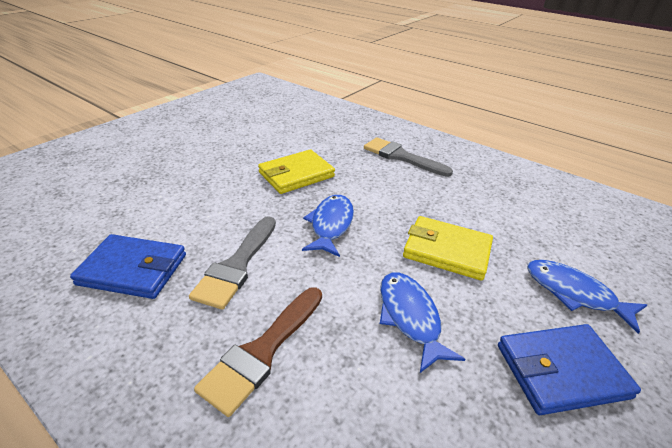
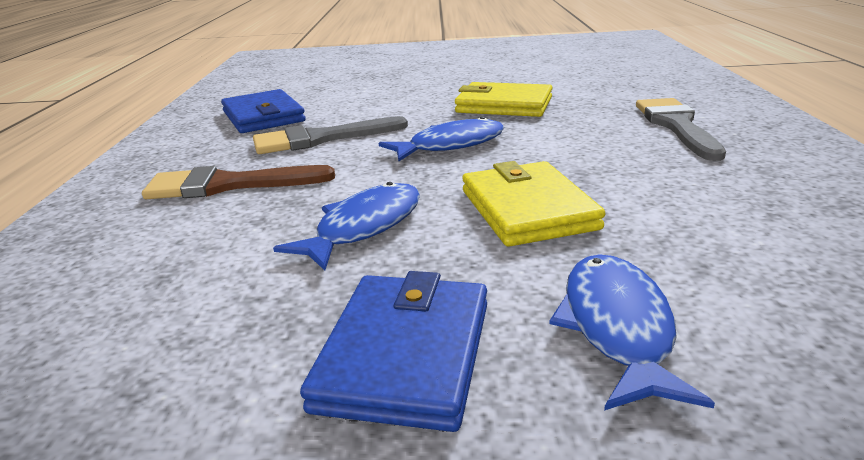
camera: 55 degrees right, 10 degrees down
(561, 371) = (405, 354): blue wallet -> blue wallet turned 60 degrees clockwise

